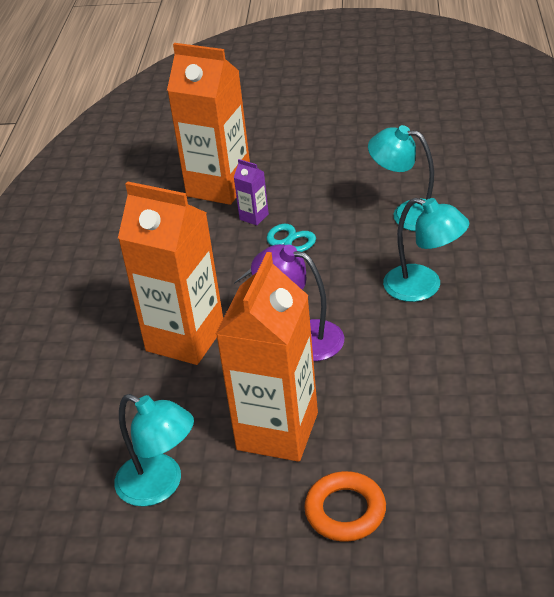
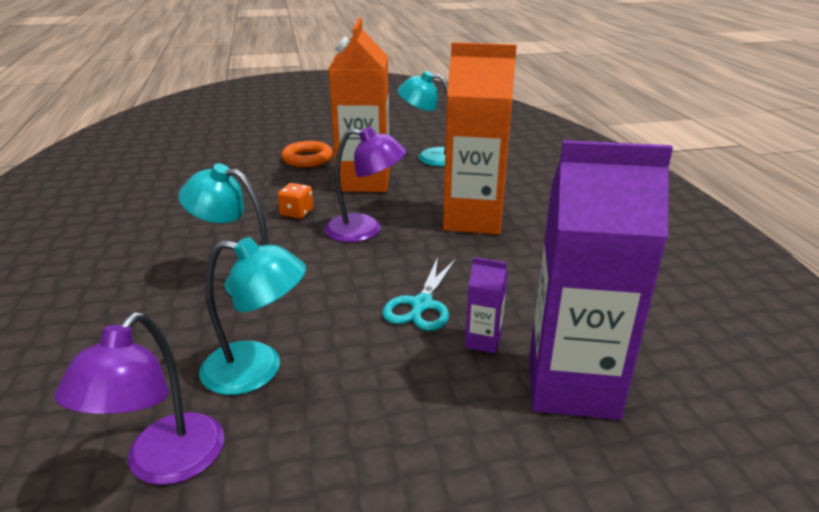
camera: 160 degrees right, 10 degrees down
(219, 187) = (572, 386): orange carton -> purple carton
(371, 376) = (297, 213): none -> orange dice
(454, 173) = (164, 464): none -> purple lamp

